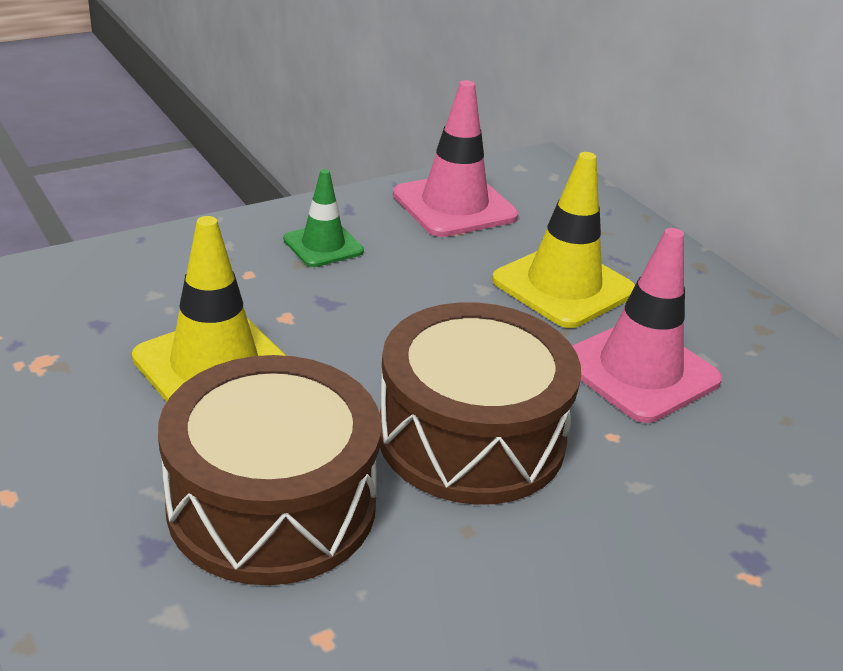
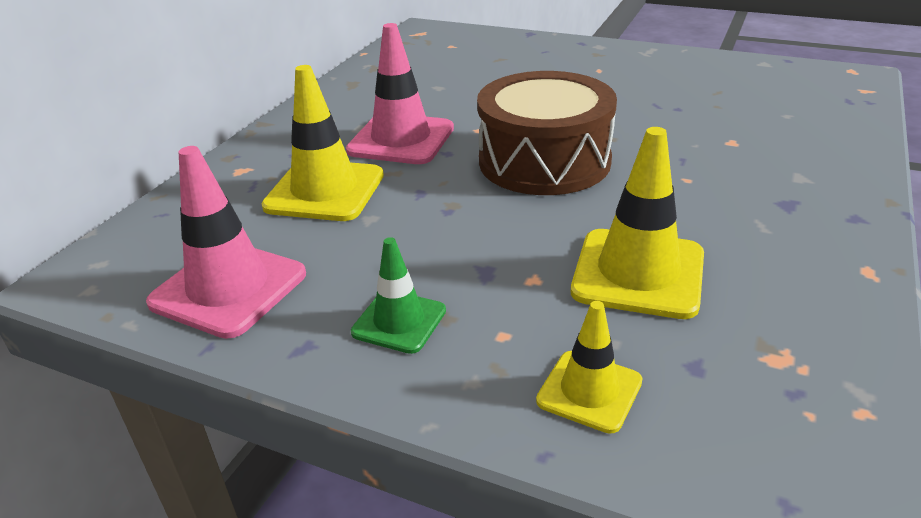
camera: 120 degrees left, 0 degrees up
(152, 275) = (589, 391): none -> yellow traffic cone
(272, 504) = (697, 188): brown drum -> none

